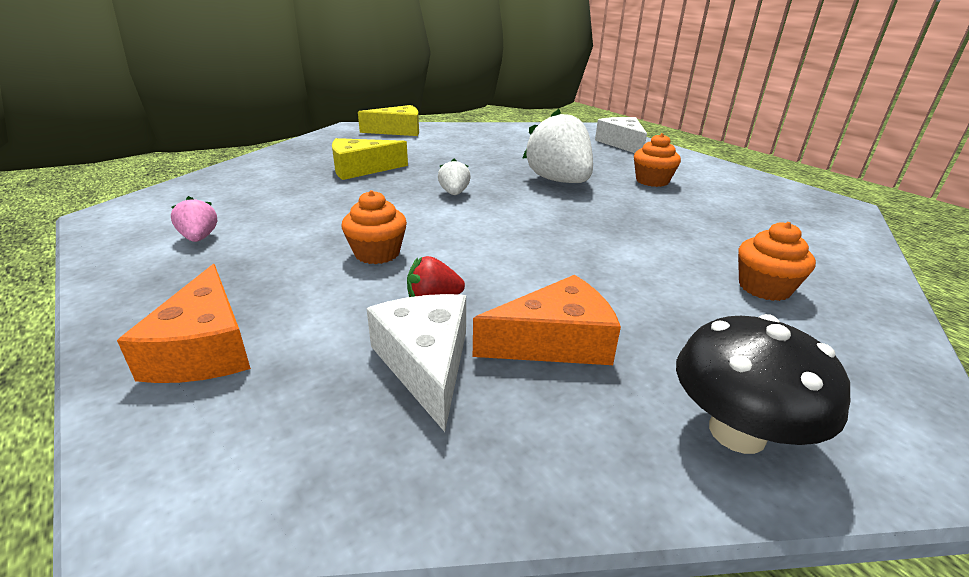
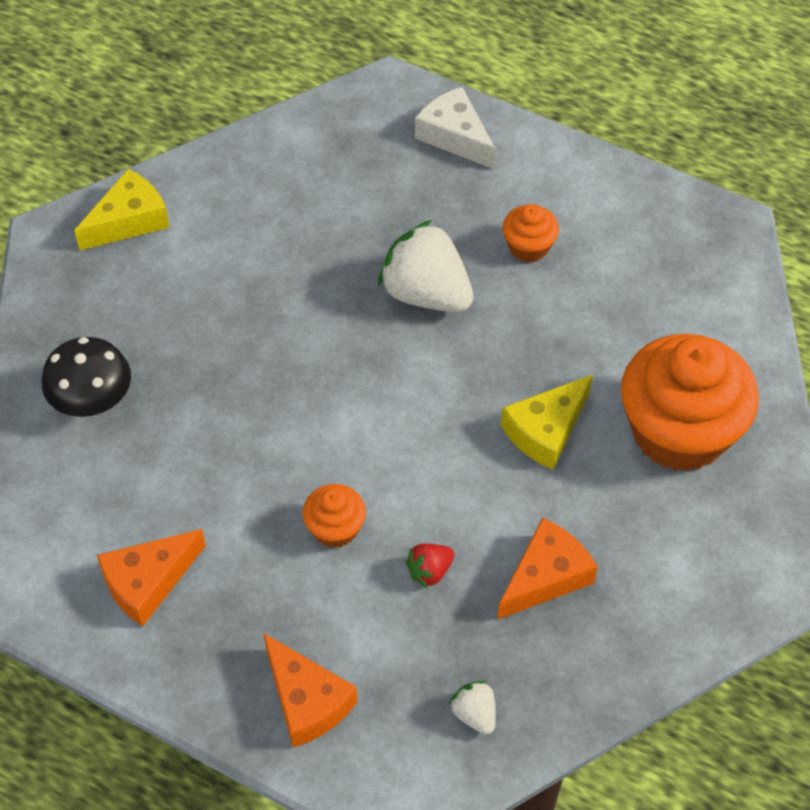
camera: 25 degrees left, 25 degrees up
(199, 238) = (148, 582): pink strawberry -> orange cheese
(361, 169) = (178, 365): yellow cheese -> yellow cheese (546, 430)
(426, 363) = (470, 641): white cheese -> none
(454, 193) = (328, 378): white strawberry -> white strawberry (474, 714)
(737, 432) = (684, 609): black mushroom -> black mushroom (92, 401)
(764, 288) = (679, 431): orange cupcake -> orange cupcake, size x2.20

